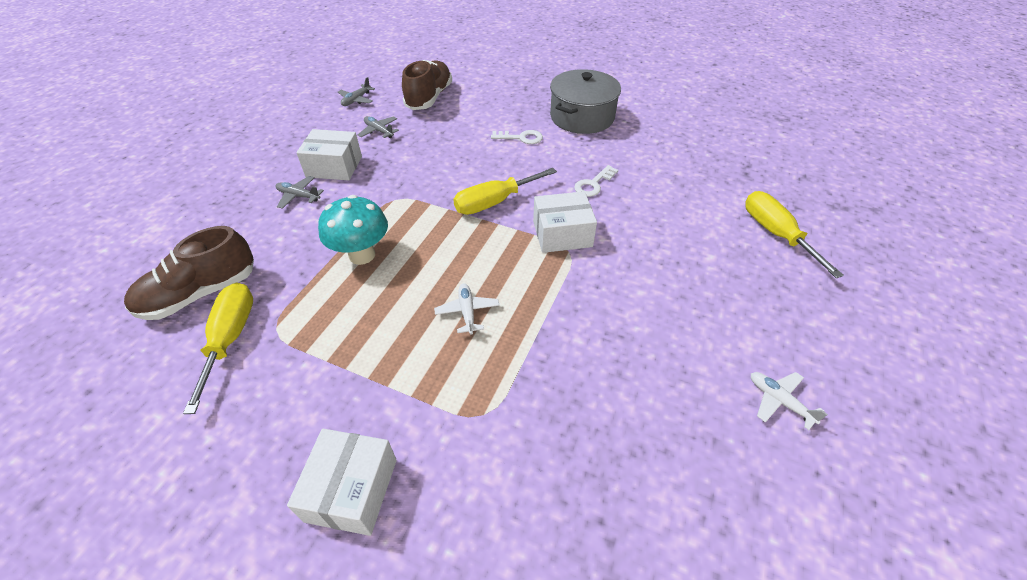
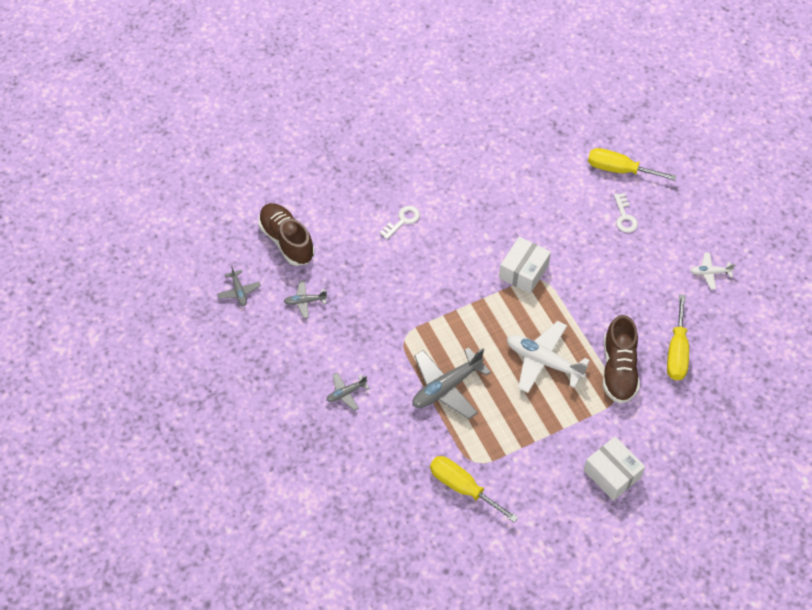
camera: 50 degrees left, 10 degrees up
(200, 293) = (406, 489): brown shoe -> brown shoe (618, 370)
(334, 166) = (328, 354): white box -> none
(362, 255) = (446, 387): turquoise mushroom -> grey plane
(467, 312) = (543, 361): white plane -> white plane, size x1.95
(494, 202) = (460, 285): yellow screwdriver -> yellow screwdriver (677, 352)
(582, 117) = (413, 165): grey pot -> none
(593, 184) = (493, 219): white key -> white key (624, 217)

